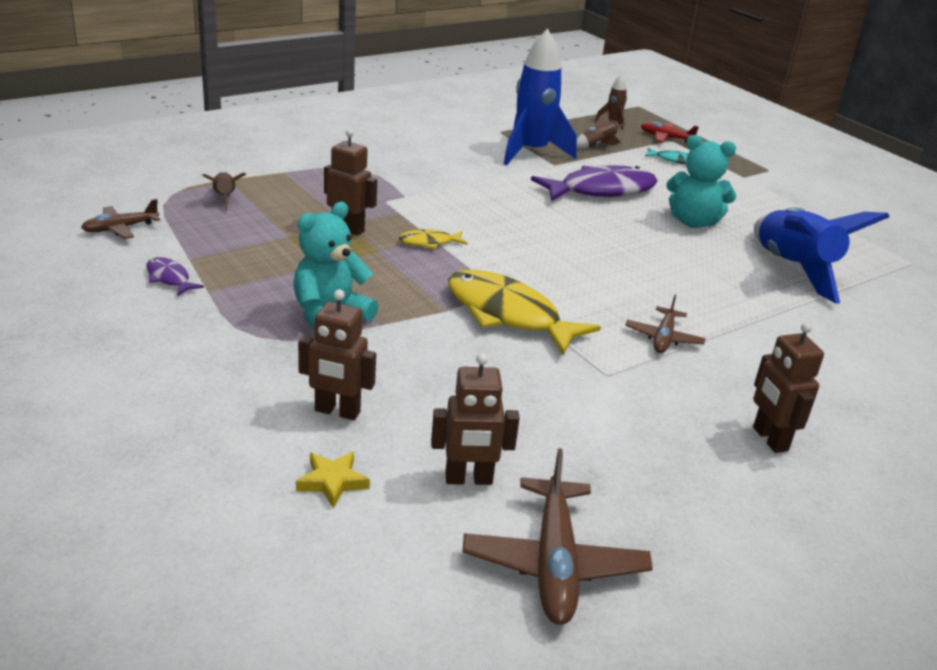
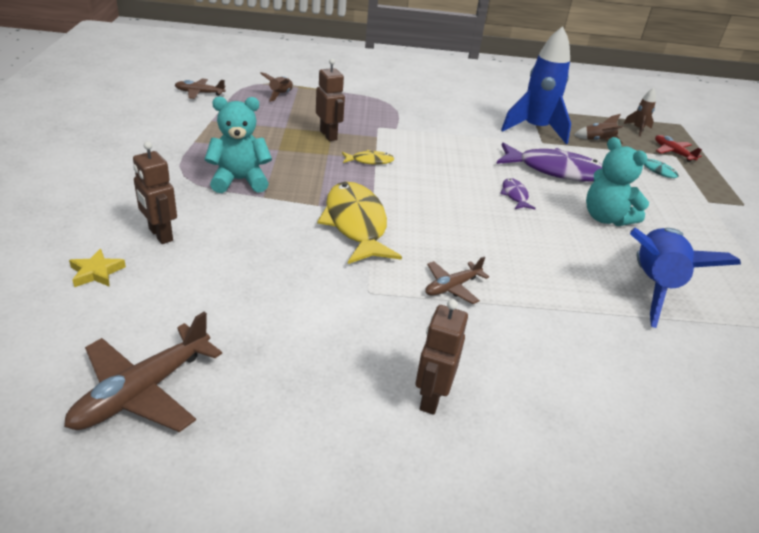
camera: 35 degrees right, 5 degrees up
(169, 278) = (184, 127): purple fish -> purple fish (514, 195)
(429, 242) = (370, 161): yellow fish -> yellow fish turned 150 degrees clockwise
(468, 479) = (173, 311): brown robot -> none

